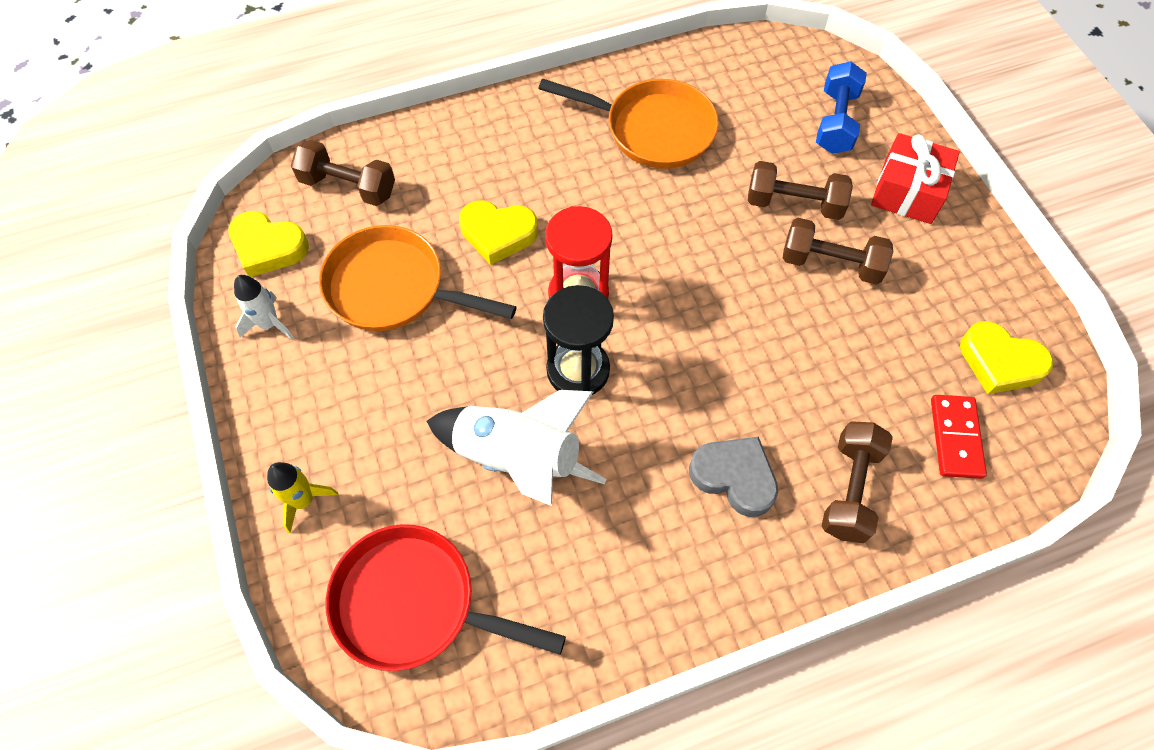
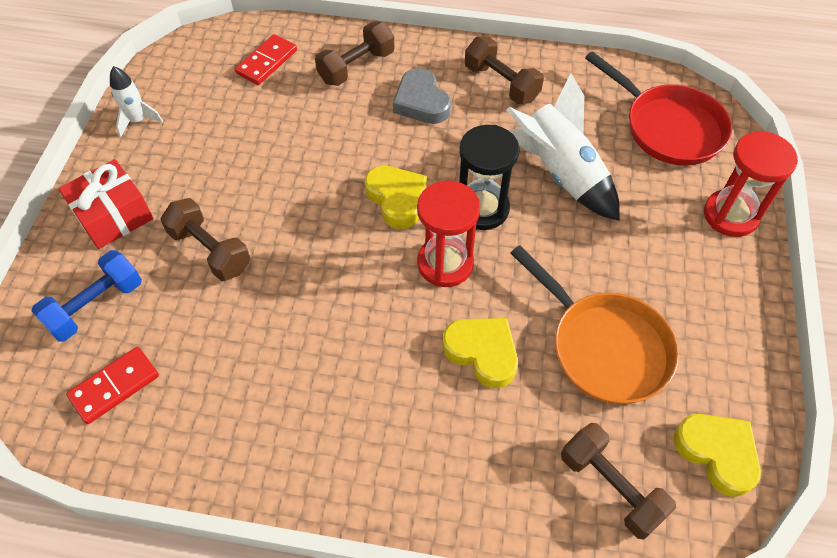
camera: 150 degrees left, 5 degrees down
(269, 324) = (731, 368): white rocket -> white rocket (137, 121)
(303, 501) = (730, 215): yellow rocket -> red hourglass
(653, 130) = (263, 389): orange pan -> none
(760, 83) = (115, 386): none -> red domino
(830, 264) = (231, 192): brown dumbbell -> brown dumbbell (501, 83)
(999, 362) = (192, 84): yellow heart -> yellow heart (397, 199)

